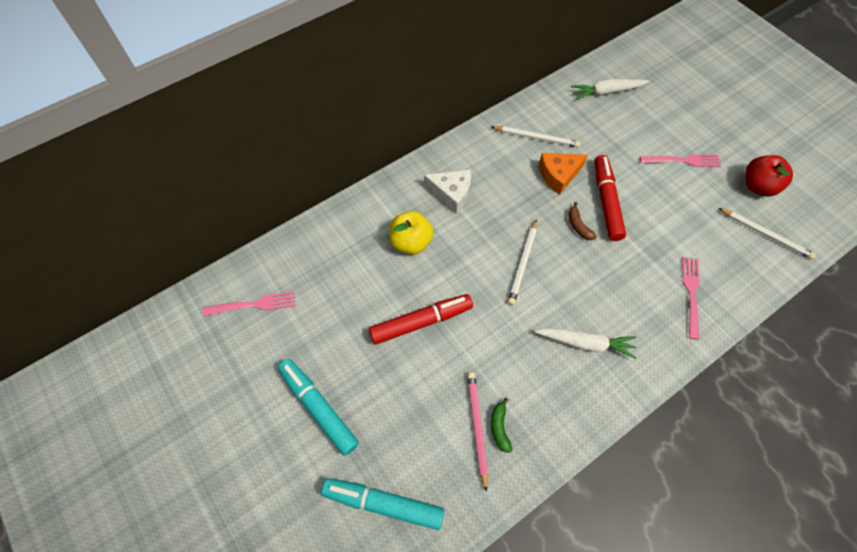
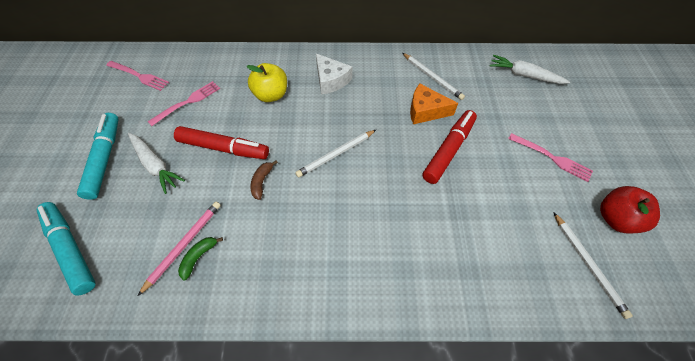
camera: 35 degrees right, 5 degrees down
(578, 226) = (407, 154): brown banana -> brown banana (262, 182)
(585, 343) = (327, 243): white carrot -> white carrot (155, 165)
(691, 293) = (461, 266): pink fork -> pink fork (187, 102)

